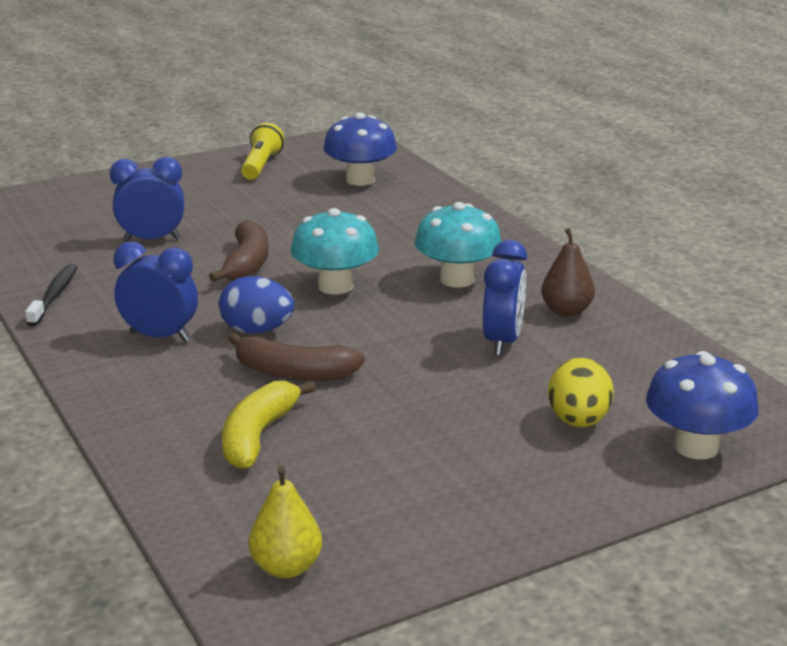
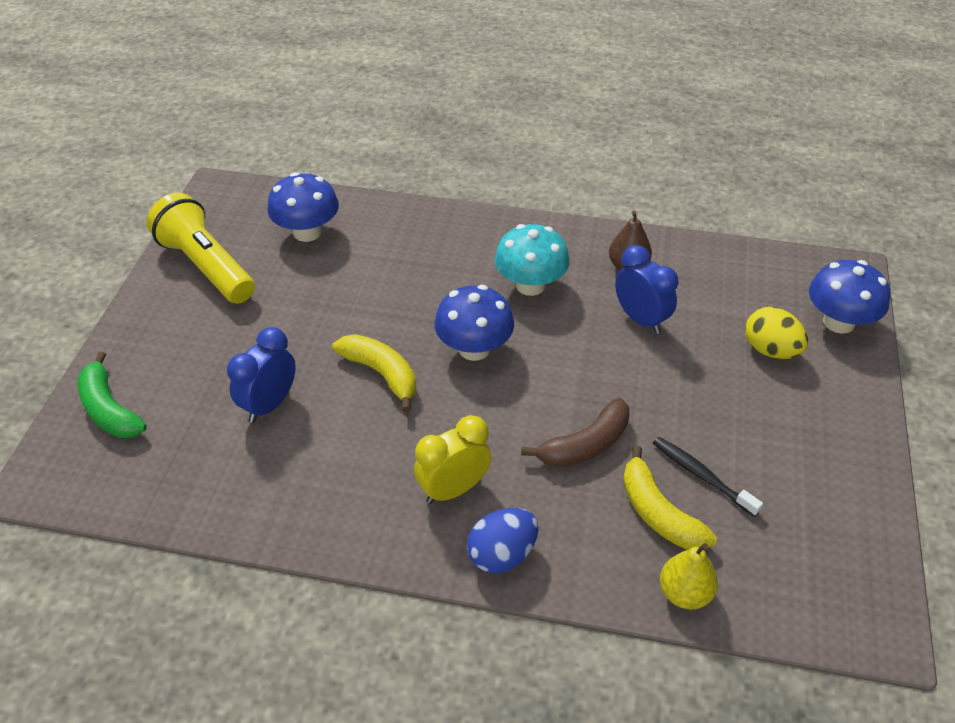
camera: 50 degrees left, 20 degrees up
(54, 296) = (306, 520): black toothbrush -> black toothbrush (702, 476)
(72, 196) = (109, 409): none -> green banana
(160, 337) = (453, 489): blue clock -> yellow clock
(247, 264) = (381, 374): brown banana -> yellow banana
(257, 330) = (500, 429): blue egg -> blue egg (502, 555)
(261, 166) = (206, 266): yellow flashlight -> yellow flashlight, size x1.65
(286, 567) = (837, 589): yellow pear -> yellow pear (684, 593)
(335, 286) = (474, 349): turquoise mushroom -> blue mushroom

